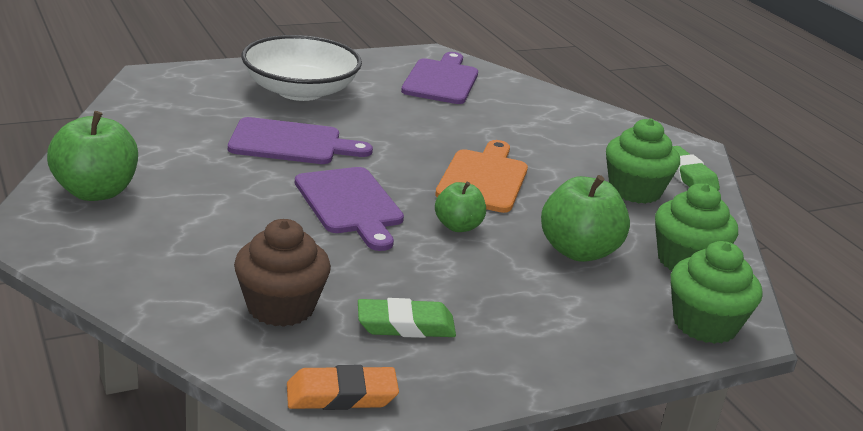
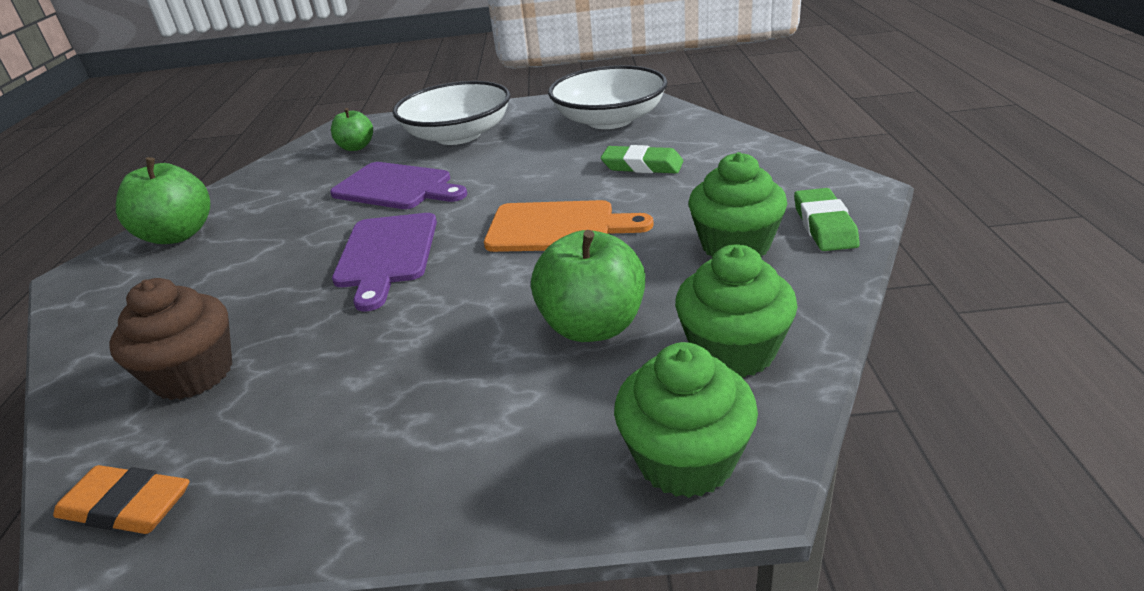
camera: 30 degrees right, 5 degrees up
(405, 325) = (293, 413): green eraser -> green eraser (642, 166)
(441, 80) = (609, 120): purple cutting board -> white bowl
(458, 226) = (475, 285): green apple -> green apple (356, 147)
(484, 179) = (557, 227): orange cutting board -> orange cutting board turned 60 degrees clockwise

